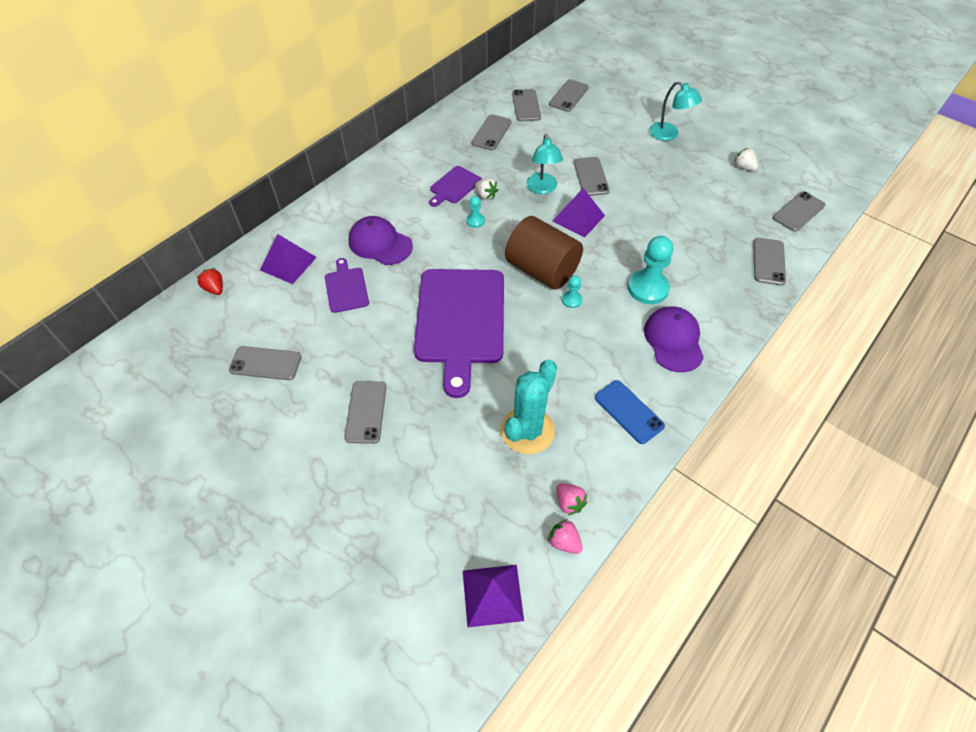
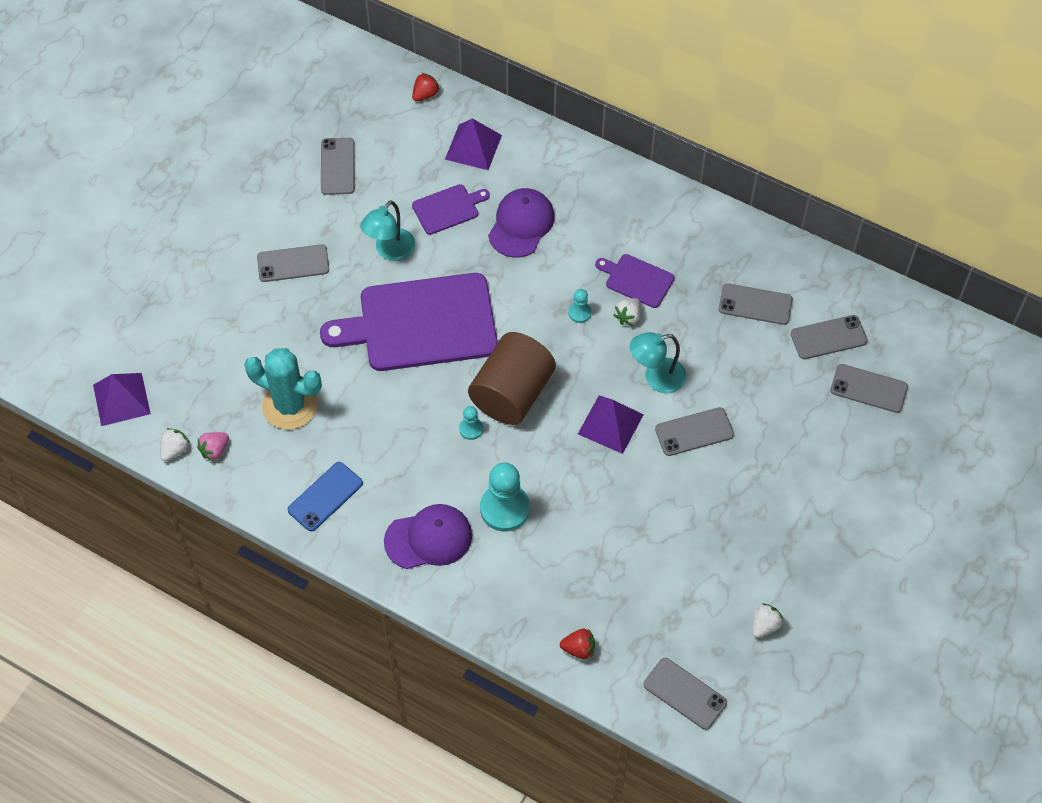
camera: 80 degrees right, 5 degrees up
(564, 542) = (175, 450): pink strawberry -> white strawberry
(669, 134) = (813, 526): turquoise lamp -> turquoise lamp (390, 251)
(768, 261) = (578, 649): grey phone -> red strawberry

